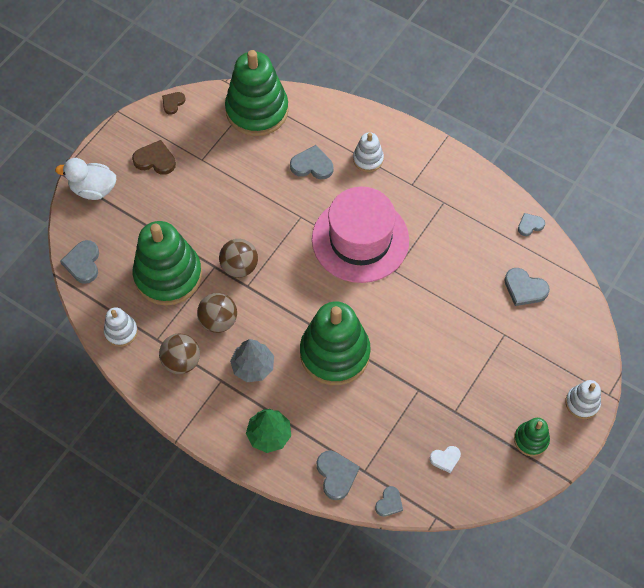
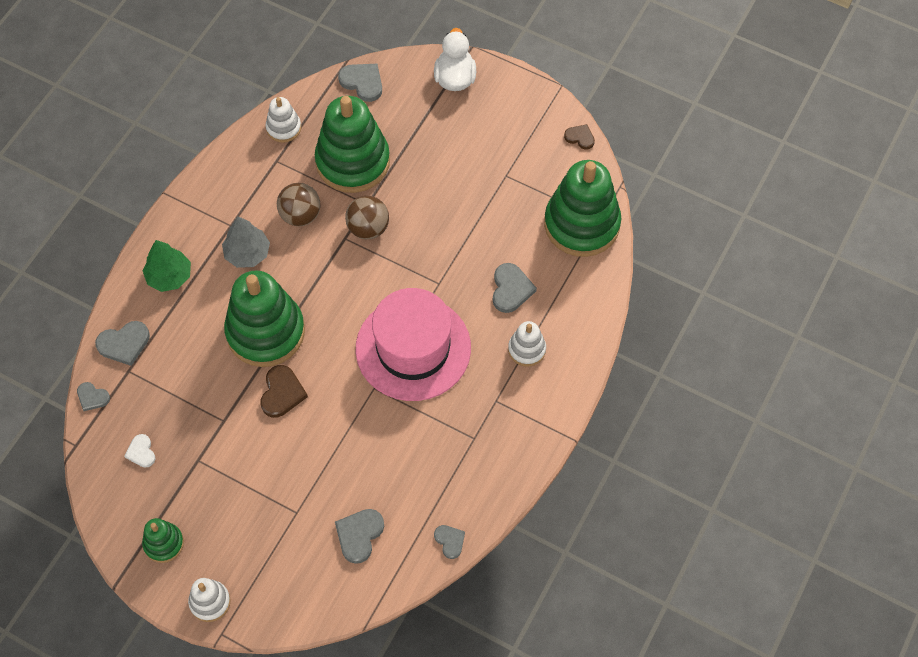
camera: 85 degrees right, 0 degrees up
(83, 263) = (362, 82): grey heart -> grey heart turned 45 degrees clockwise
(155, 160) = (500, 130): brown heart -> brown heart (282, 393)
(181, 361) = (251, 186): brown ball -> none

